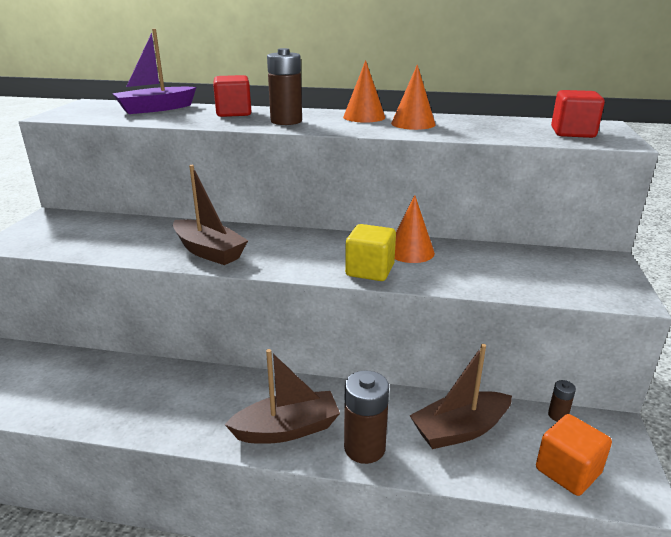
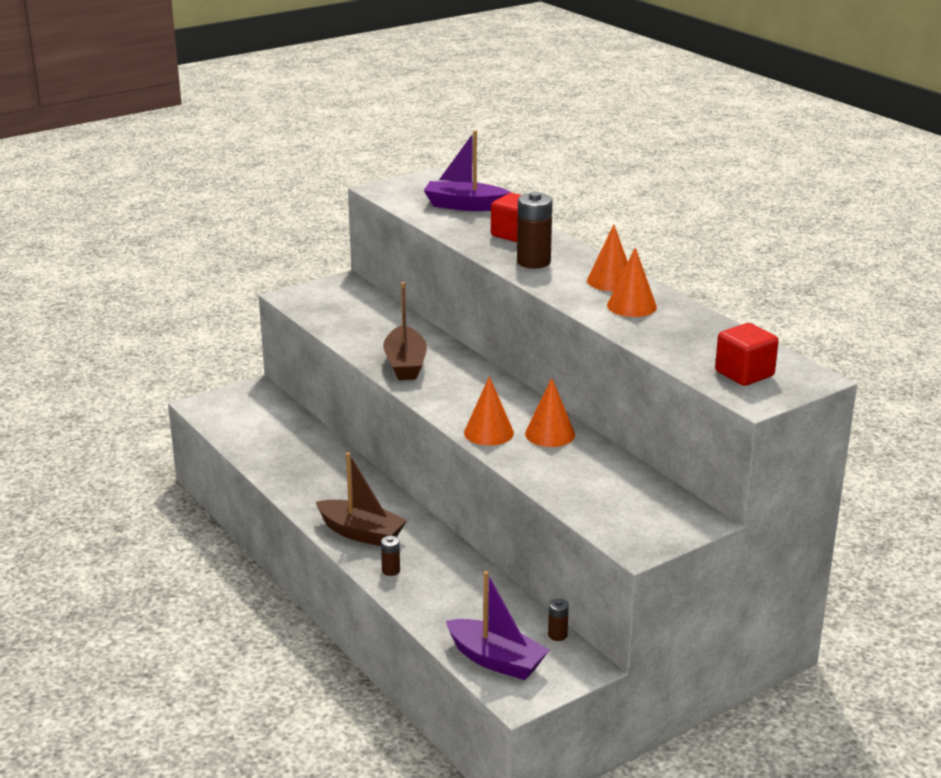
camera: 45 degrees right, 0 degrees up
(364, 448) = (391, 570): brown battery -> brown battery, size x0.49
(370, 270) = (488, 432): yellow cube -> orange cone
(460, 430) = (469, 599): brown boat -> none
(567, 471) = (496, 660): orange cube -> purple boat

